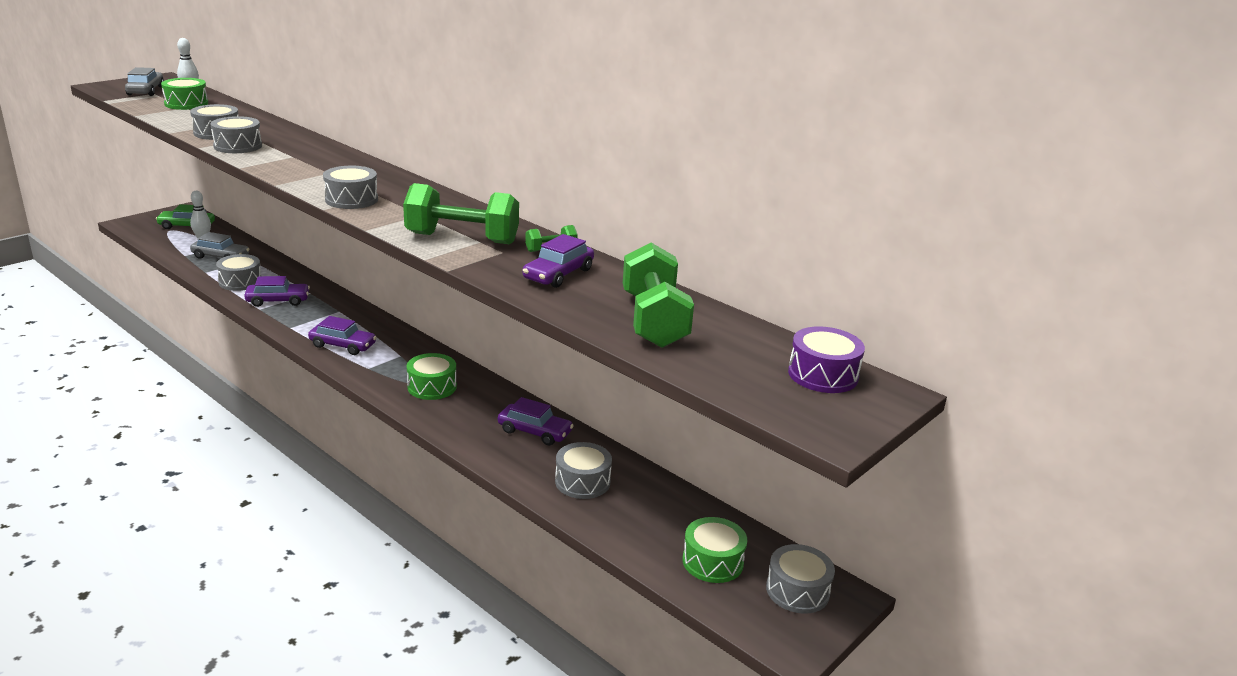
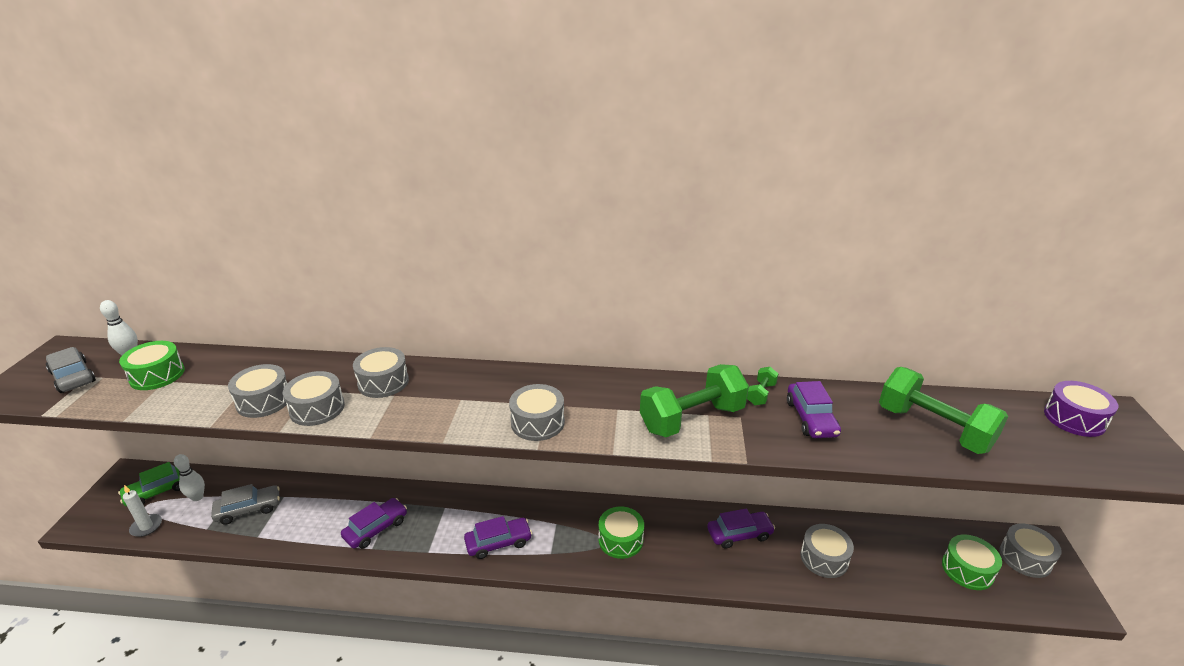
camera: 35 degrees left, 5 degrees up
(156, 240) = (146, 526): none -> white candle
(240, 282) = (310, 528): grey drum -> grey drum (383, 382)

